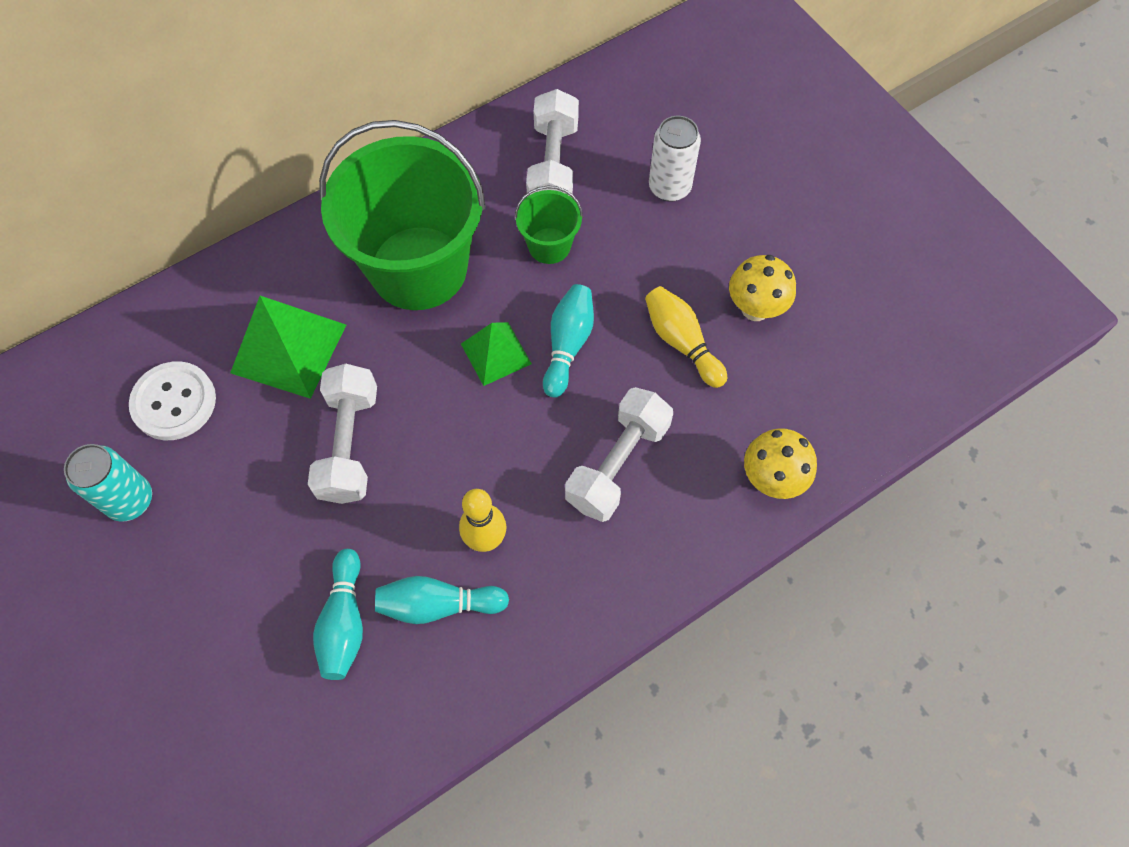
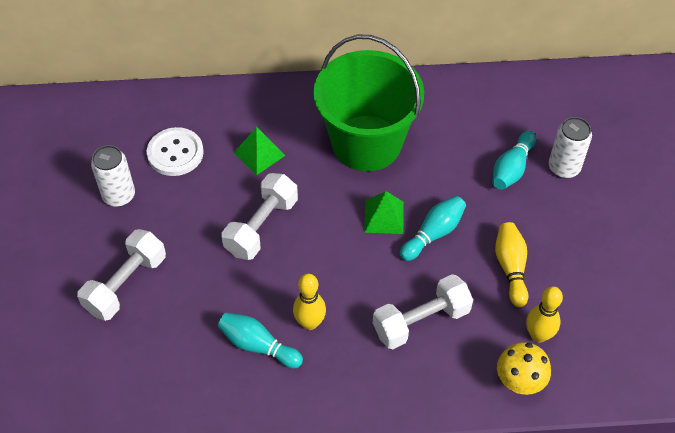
camera: 30 degrees right, 10 degrees down
(130, 500) = (119, 196): turquoise can -> white can
(289, 348) = (259, 154): green pyramid -> green pyramid, size x0.61
(344, 622) = (197, 326): turquoise bowling pin -> turquoise bowling pin (512, 168)
(549, 246) = (459, 167): green bucket -> none
(553, 165) = (492, 119): white dumbbell -> white dumbbell (126, 284)
(755, 308) = (575, 271): yellow mushroom -> none
(759, 409) = (538, 335): none -> yellow bowling pin

